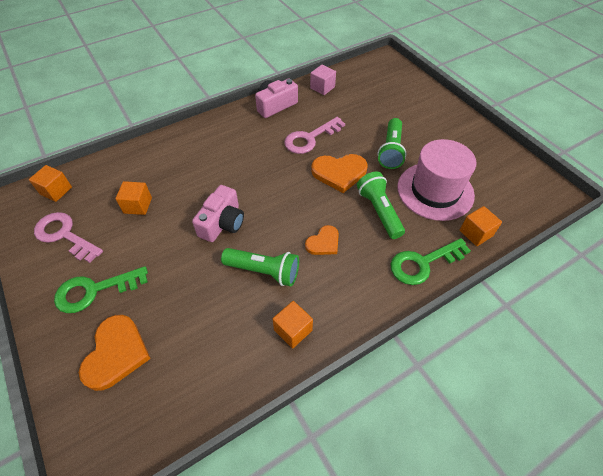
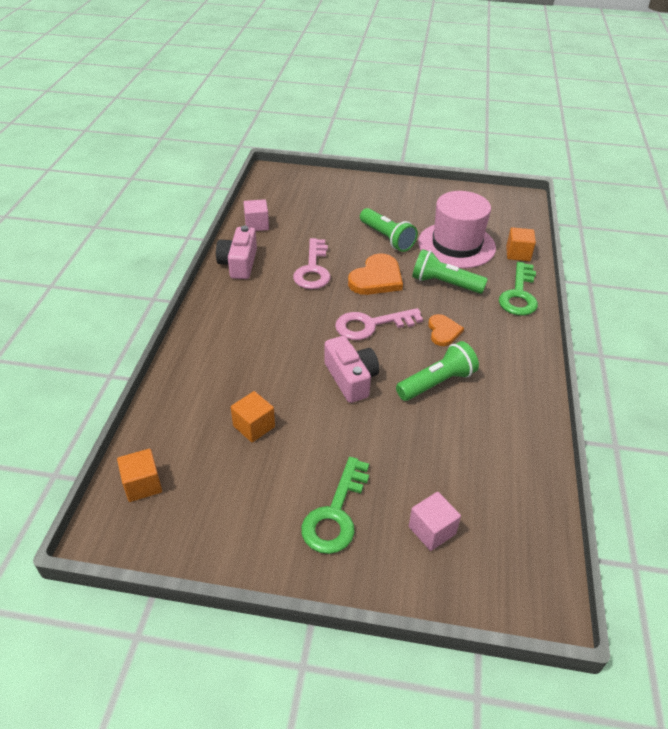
camera: 50 degrees left, 10 degrees down
(64, 235) = (225, 506): pink key -> pink key (370, 325)
(116, 353) = (432, 530): orange heart -> pink cube
(293, 330) = (514, 399): orange cube -> none

